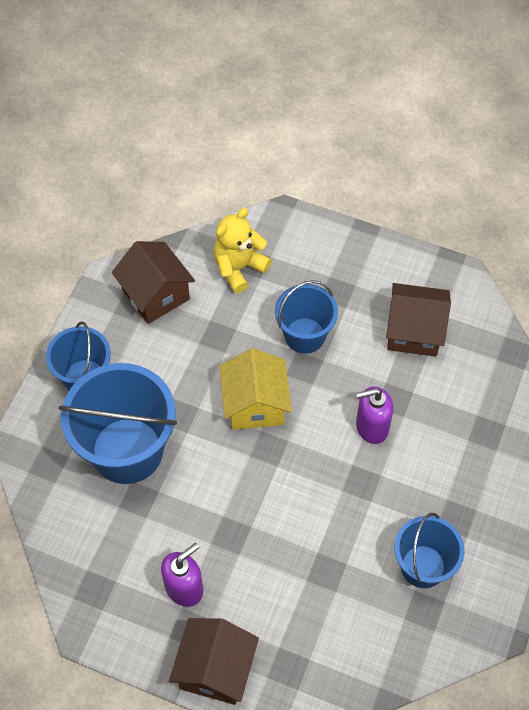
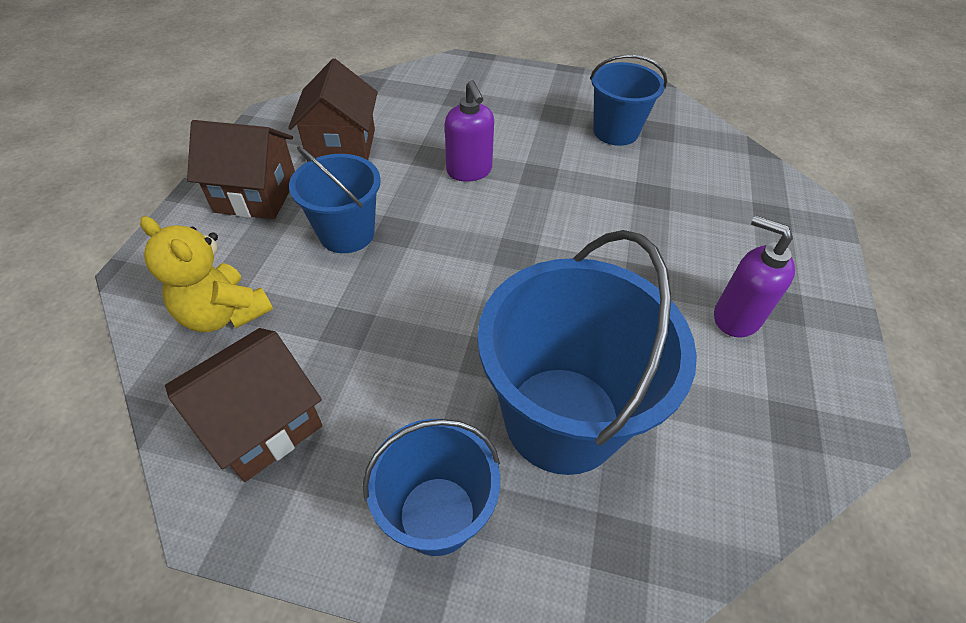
camera: 100 degrees left, 10 degrees down
(215, 669) = (814, 275): brown house -> brown house (256, 194)
(255, 404) = (456, 273): yellow house -> none

